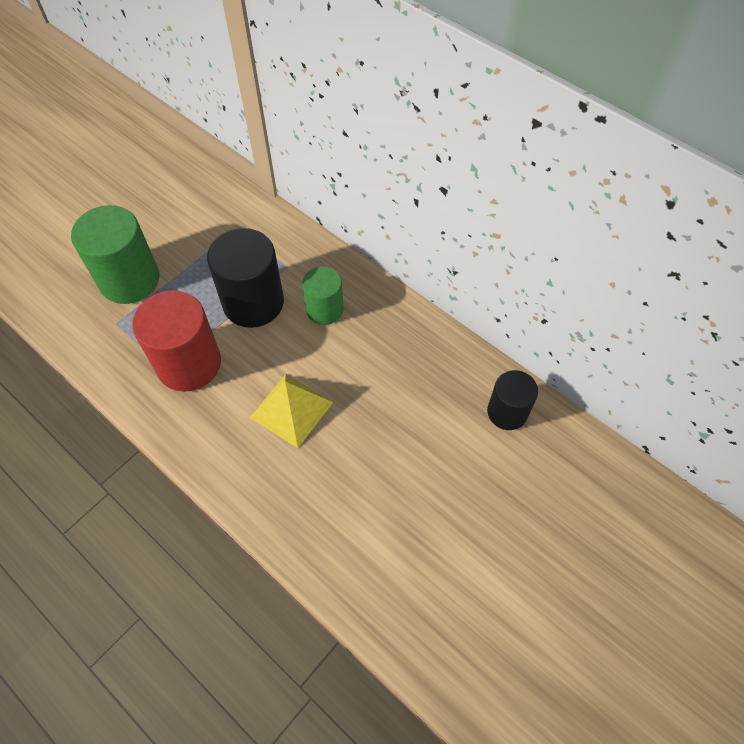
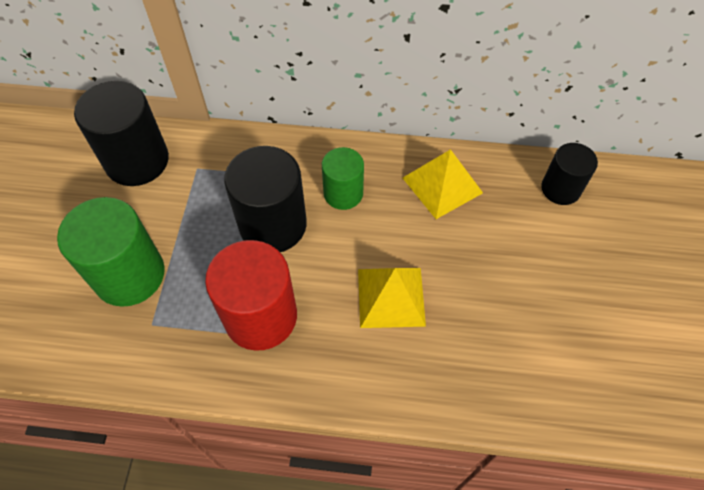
camera: 35 degrees left, 0 degrees up
(200, 200) = (137, 161): none -> black cylinder
(408, 349) = (442, 185): none -> yellow pyramid

